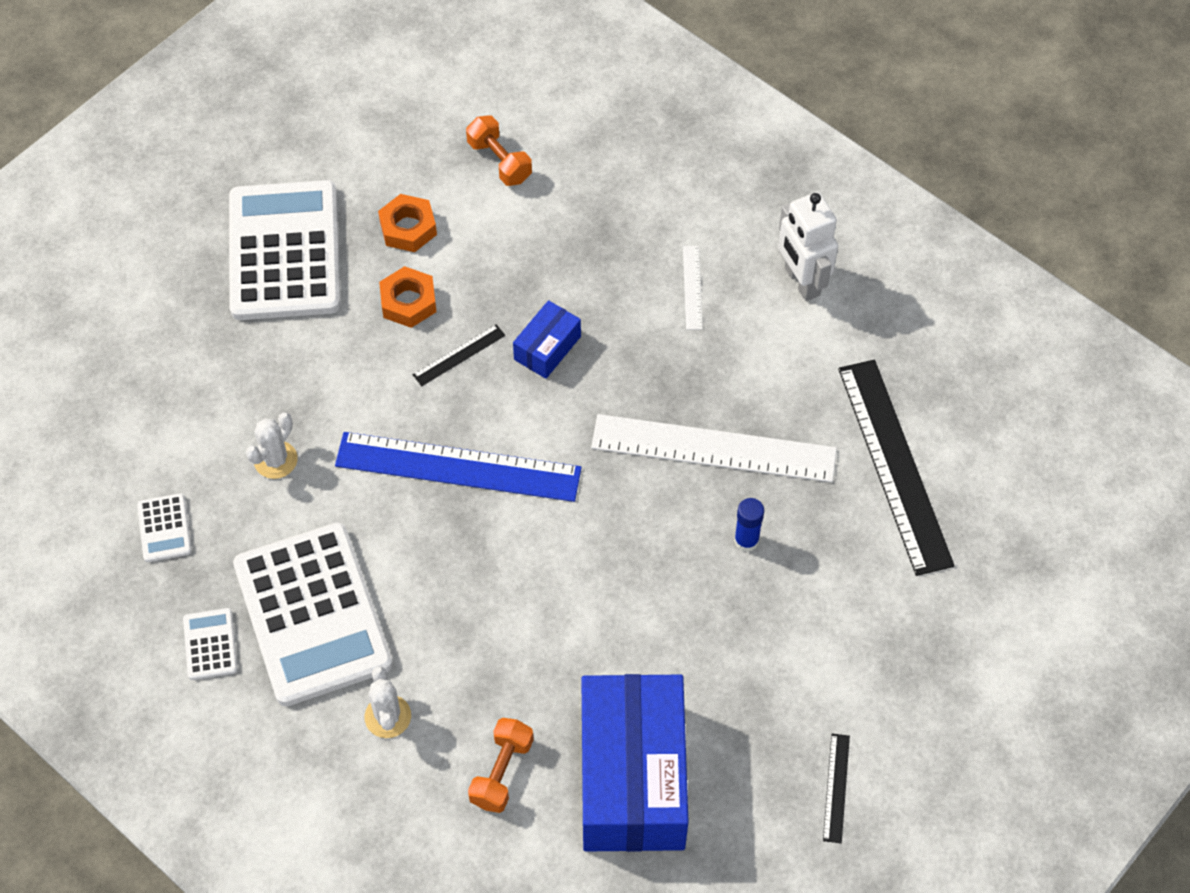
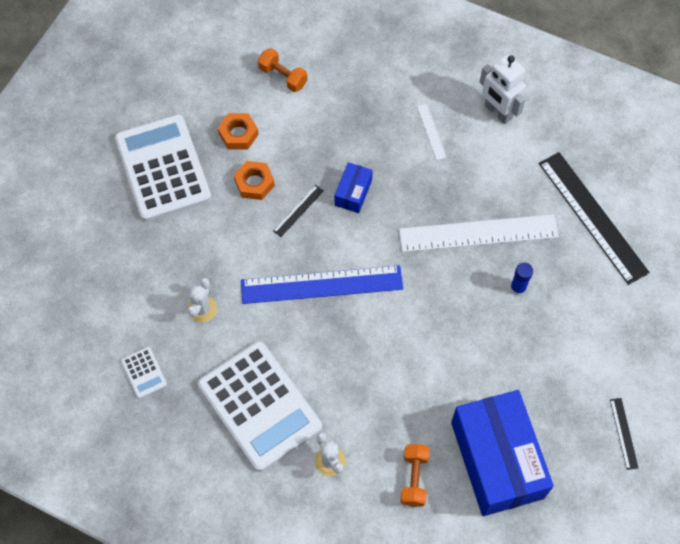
camera: 15 degrees left, 5 degrees up
(210, 644) = (199, 443): white calculator -> none

